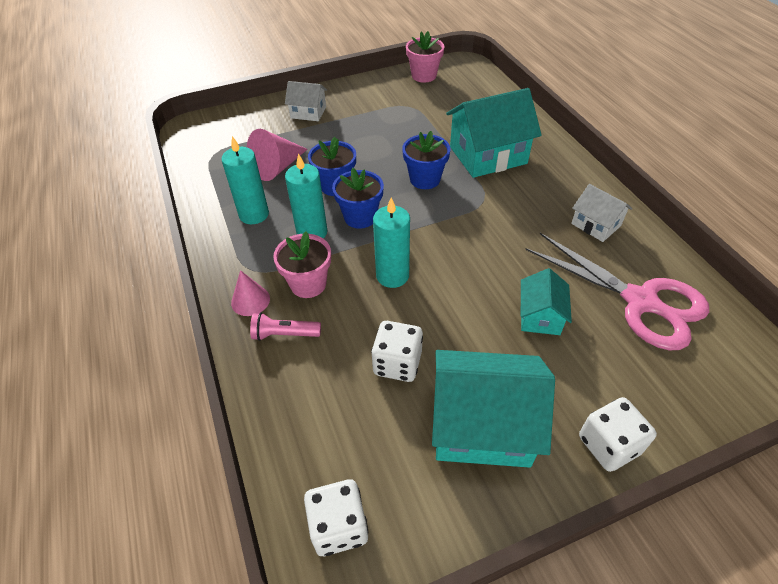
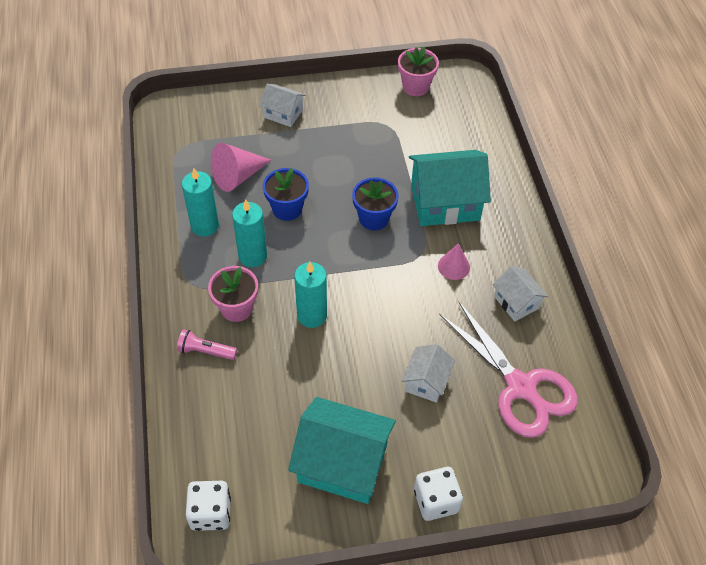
camera: 10 degrees right, 5 degrees up
(250, 300) = (184, 313): pink cone -> pink cone (453, 266)
(360, 217) = (300, 248): blue flower pot -> none
(397, 363) = (291, 397): white dice -> none
(540, 316) = (426, 381): turquoise house -> white house

